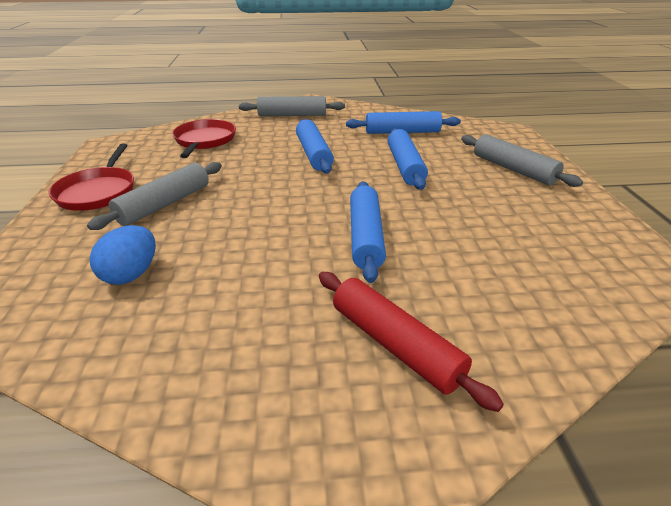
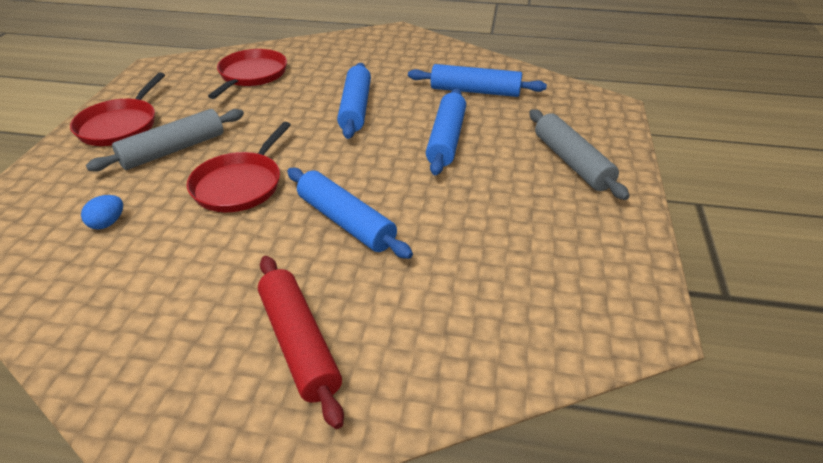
camera: 15 degrees right, 5 degrees up
(131, 274) = (107, 223): blue egg -> blue egg, size x0.62
(248, 222) = (240, 184): none -> red pan
(292, 115) = (364, 51): grey rolling pin -> none
(365, 237) = (346, 222): blue rolling pin -> blue rolling pin turned 60 degrees counterclockwise

